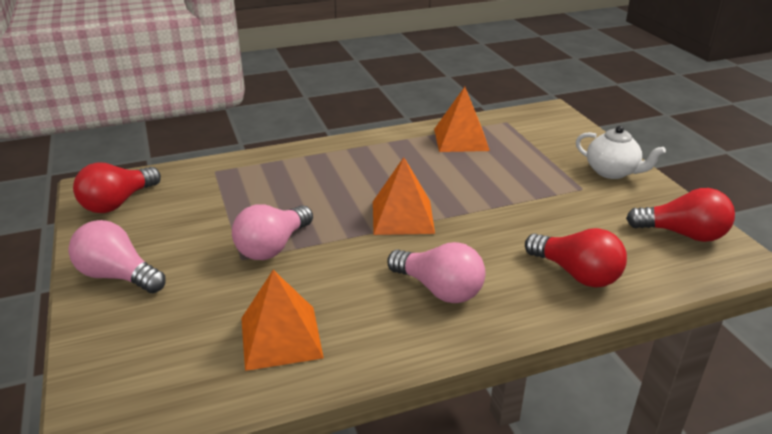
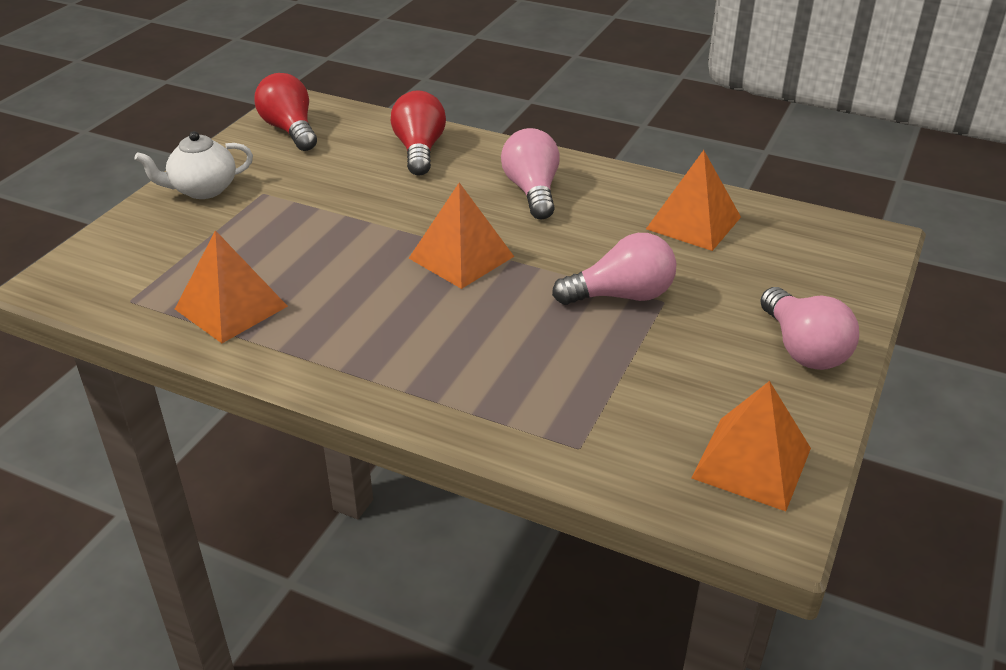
camera: 135 degrees left, 5 degrees up
(118, 203) = (752, 463): red light bulb -> orange pyramid
(612, 172) = (203, 190): white teapot -> white teapot turned 105 degrees counterclockwise

